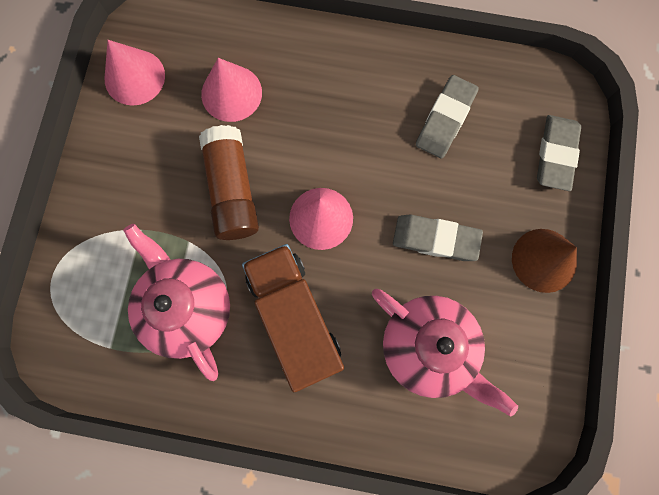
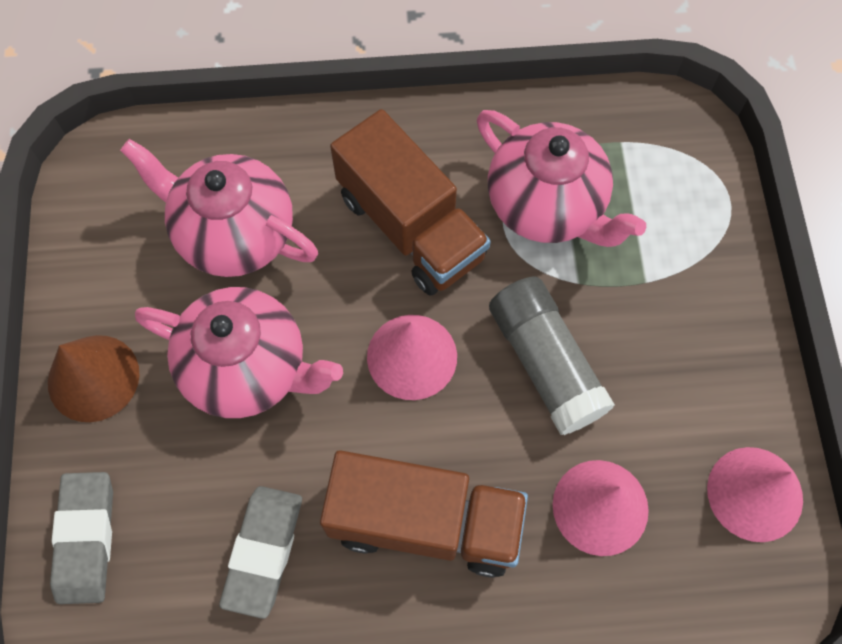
camera: 165 degrees right, 10 degrees down
(232, 190) = (545, 363): brown glue stick -> grey glue stick
(341, 111) = (425, 522): none -> brown truck
(435, 239) = (248, 368): grey eraser -> pink teapot

